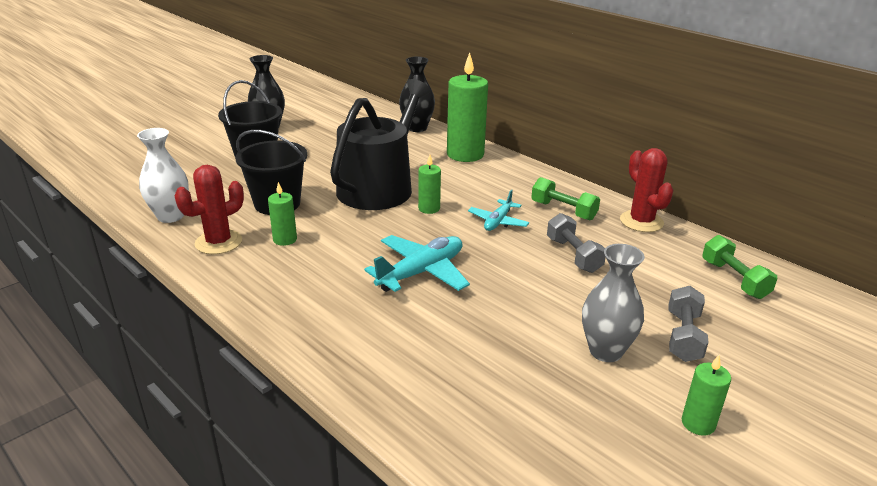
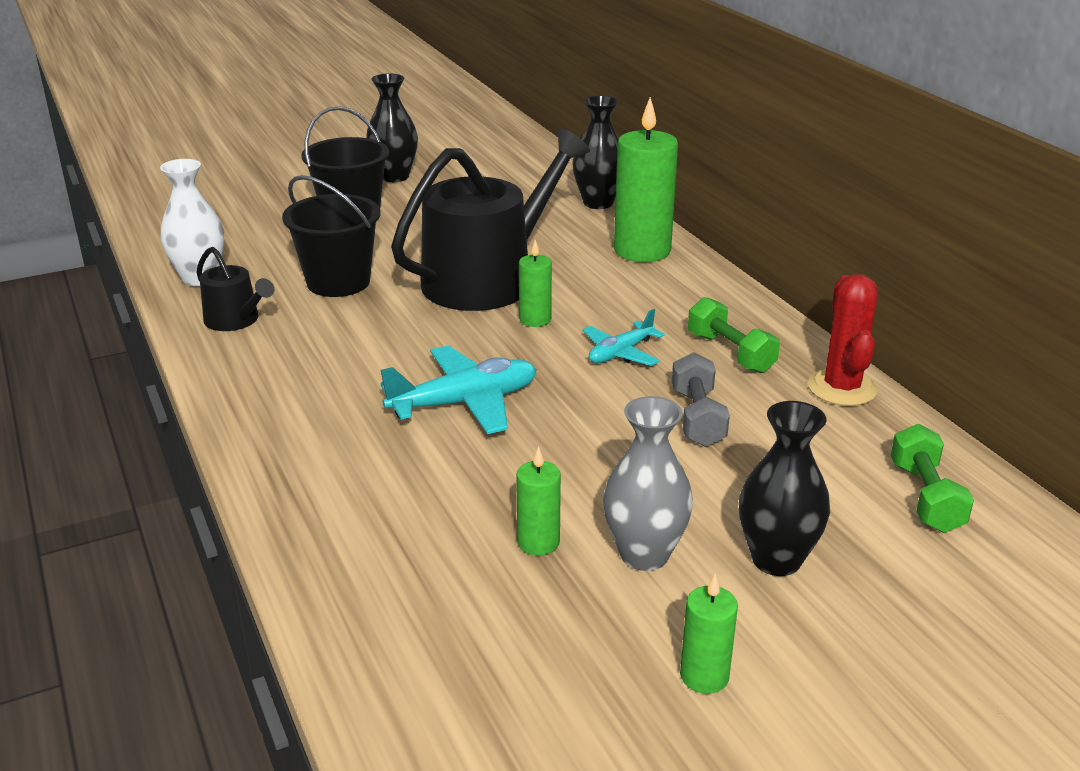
camera: 20 degrees right, 0 degrees up
(218, 242) = (236, 320): red cactus -> black watering can
(285, 239) = (318, 330): green candle -> green candle (538, 542)
(683, 336) = (776, 560): grey dumbbell -> black vase

